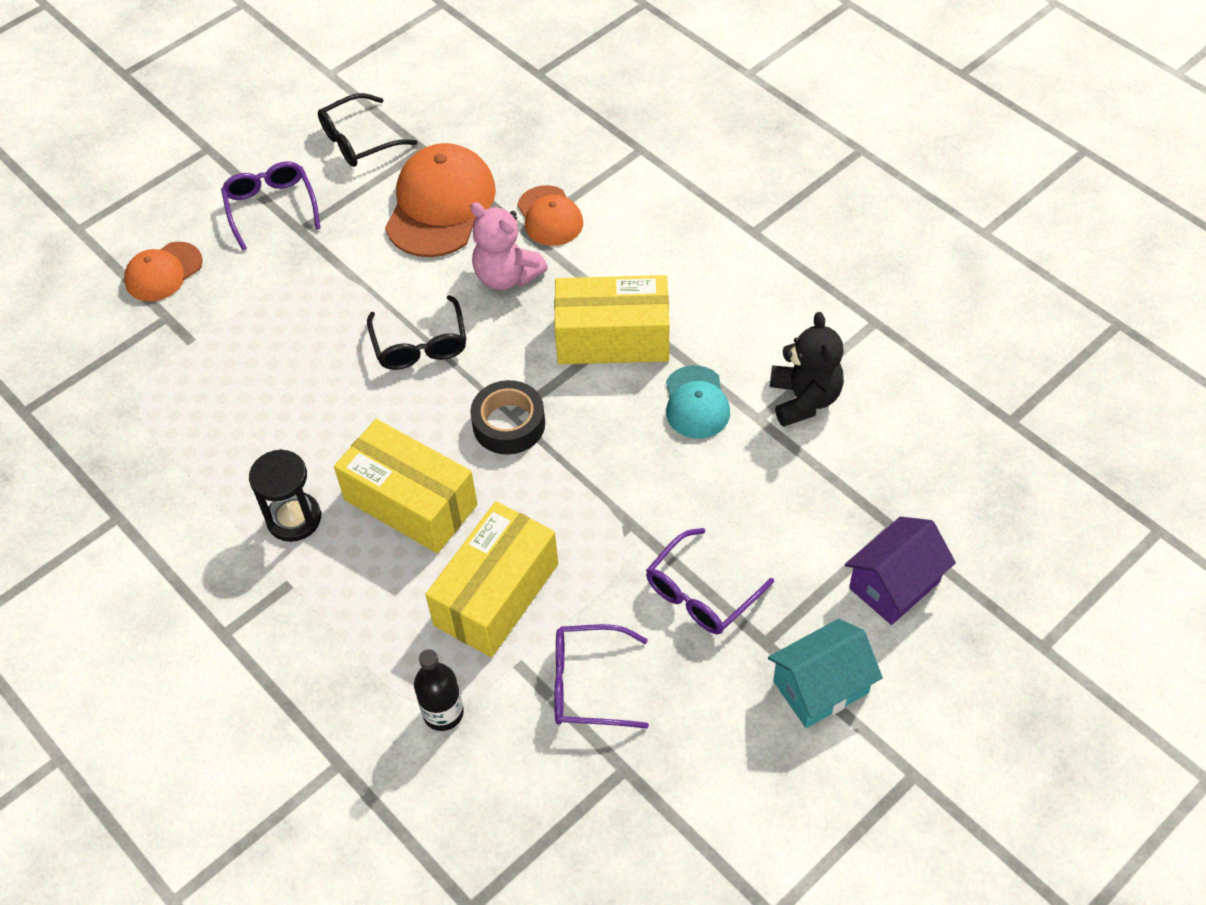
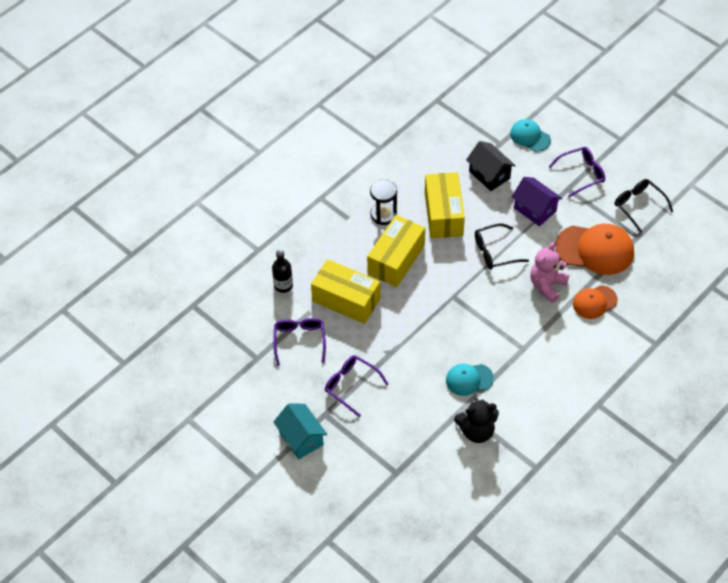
camera: 85 degrees right, 0 degrees up
(163, 272) = (530, 136): orange cap -> turquoise cap
(237, 339) = (489, 175): none -> black house
(509, 424) = (447, 296): black tape -> none
(612, 338) = (509, 338): yellow box -> yellow box (443, 214)
(894, 585) = (360, 472): purple house -> purple house (535, 209)

